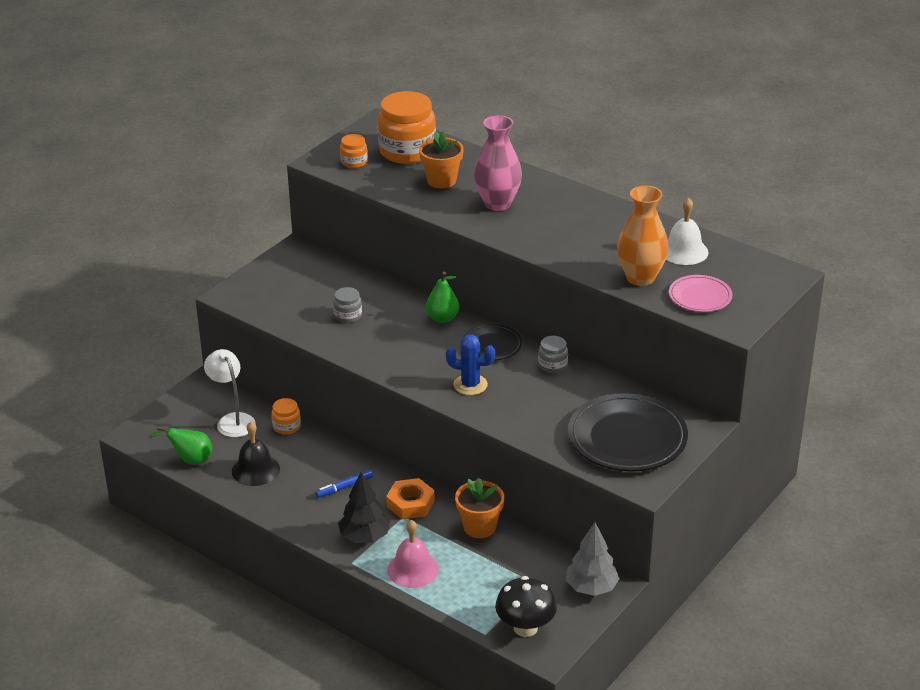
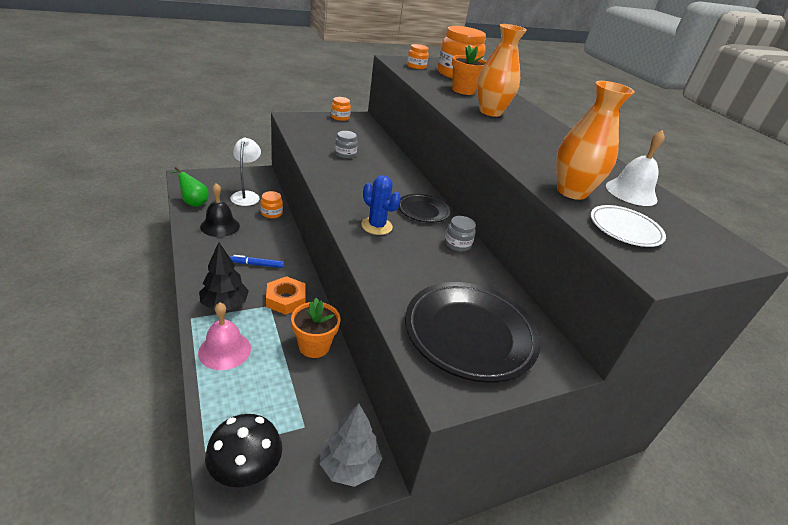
camera: 25 degrees right, 0 degrees up
(277, 263) = (340, 117): none -> orange jar
(442, 318) = (406, 181): green pear -> none
(497, 203) = (490, 112): pink vase -> orange vase
(700, 297) = (625, 229): pink plate -> white plate

